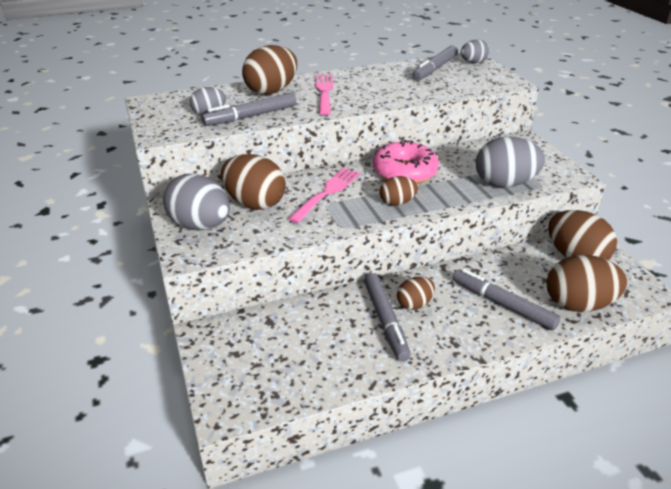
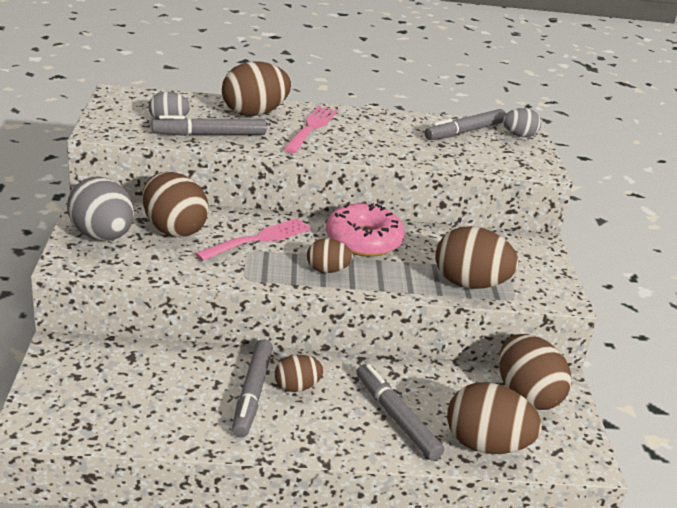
camera: 15 degrees right, 5 degrees down
(504, 184) = (470, 284): grey egg -> brown egg

